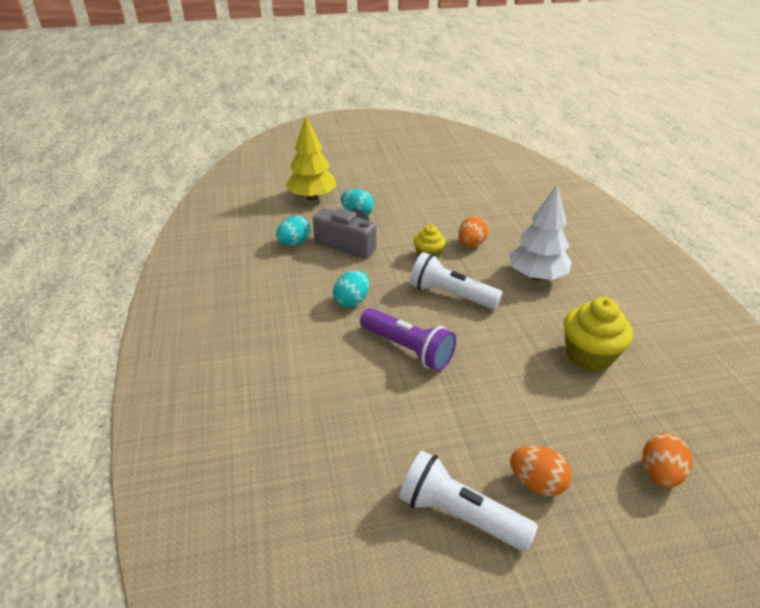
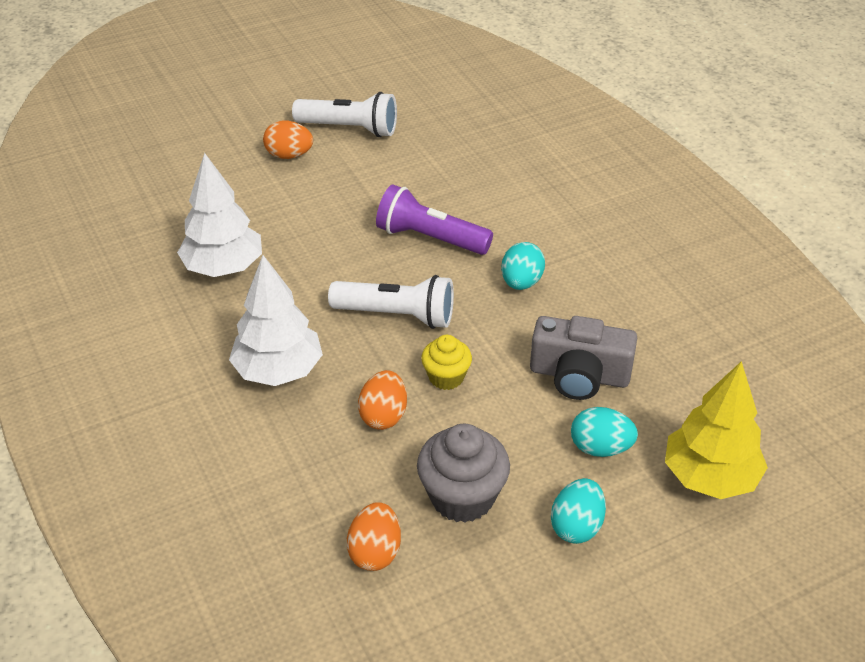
camera: 165 degrees right, 5 degrees up
(294, 243) = (660, 359): turquoise egg -> turquoise egg (576, 526)
(437, 208) = (462, 497): none -> grey cupcake
(588, 355) = (223, 267): yellow cupcake -> white tree
(659, 473) = (182, 178): orange egg -> orange egg (375, 552)

